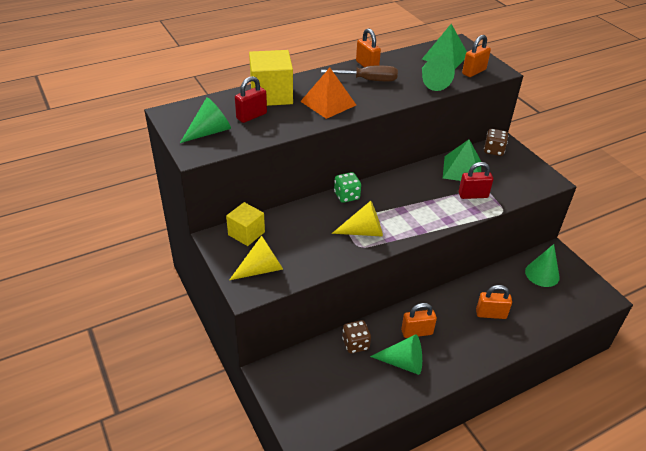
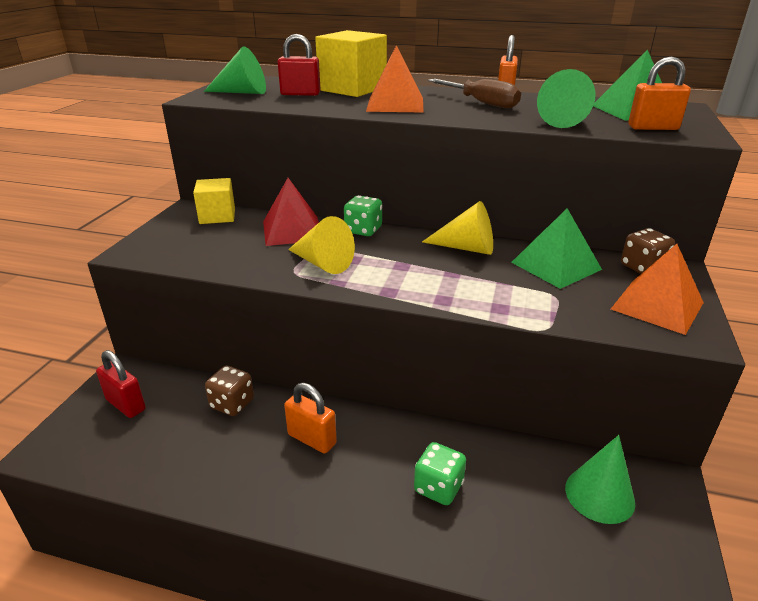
camera: 45 degrees right, 10 degrees down
(261, 269) = (174, 243): yellow cone -> yellow cone (466, 248)
(310, 218) = (292, 230): none -> red pyramid
(403, 362) = (246, 457): green cone -> none
(473, 195) = (526, 294): red padlock -> red padlock (126, 405)
(491, 314) = (438, 487): orange padlock -> green dice
(523, 172) = (657, 306): none -> orange pyramid

